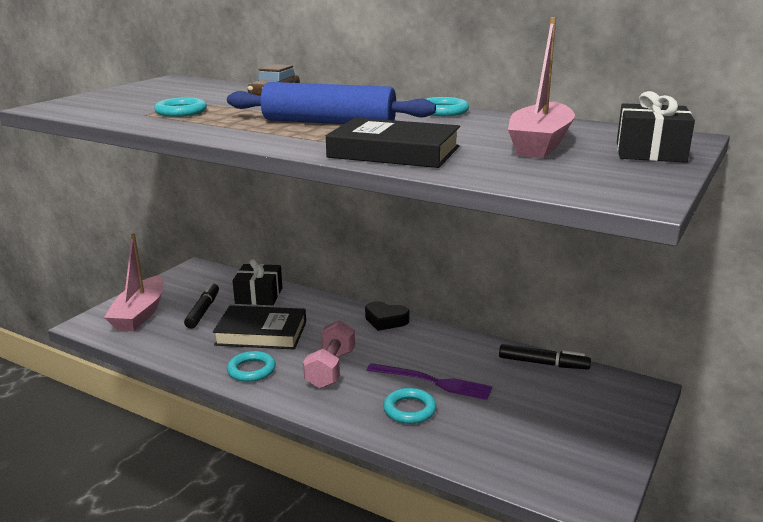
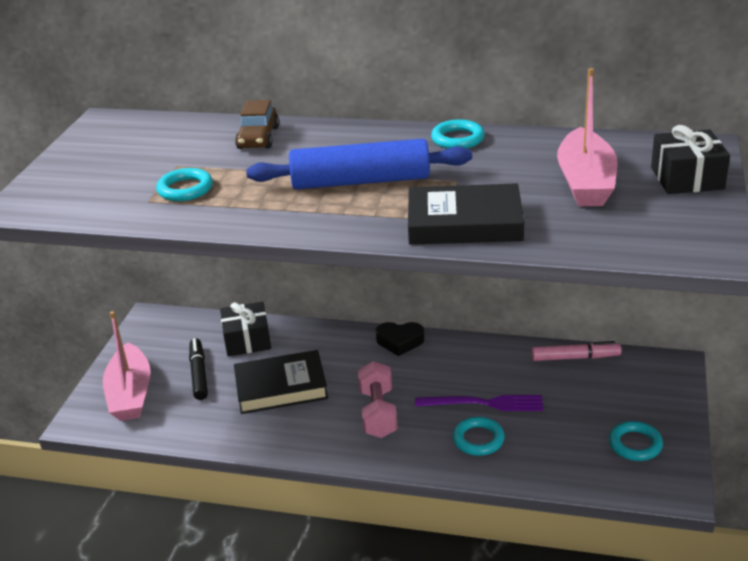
camera: 15 degrees left, 10 degrees up
(251, 370) = (299, 434): turquoise ring -> turquoise ring (635, 444)
(543, 364) = (575, 357): black marker -> pink marker

